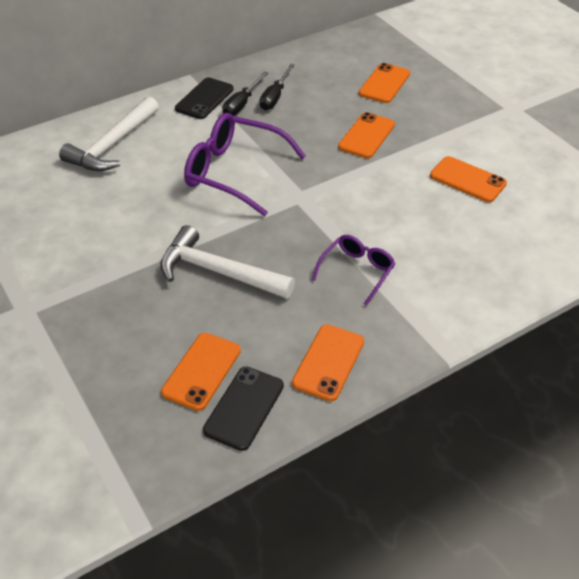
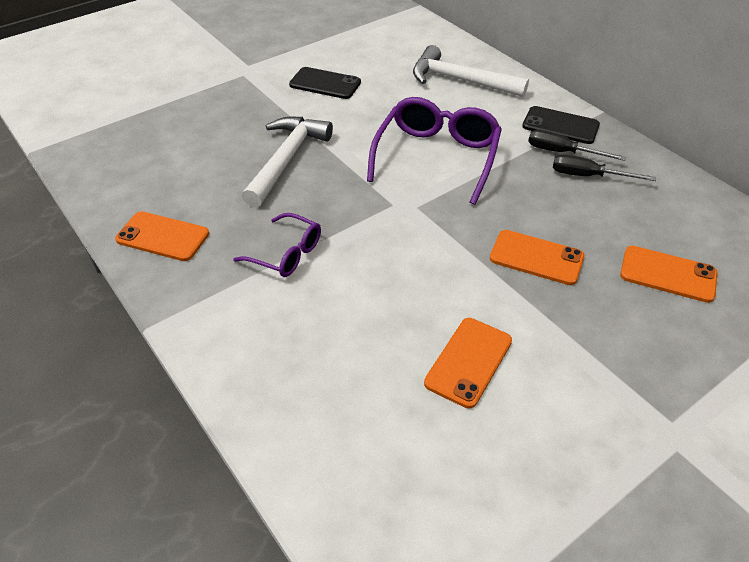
camera: 85 degrees right, 0 degrees up
(201, 371) = (167, 161): orange phone -> none
(244, 408) = (121, 188): black phone -> black phone (325, 84)

